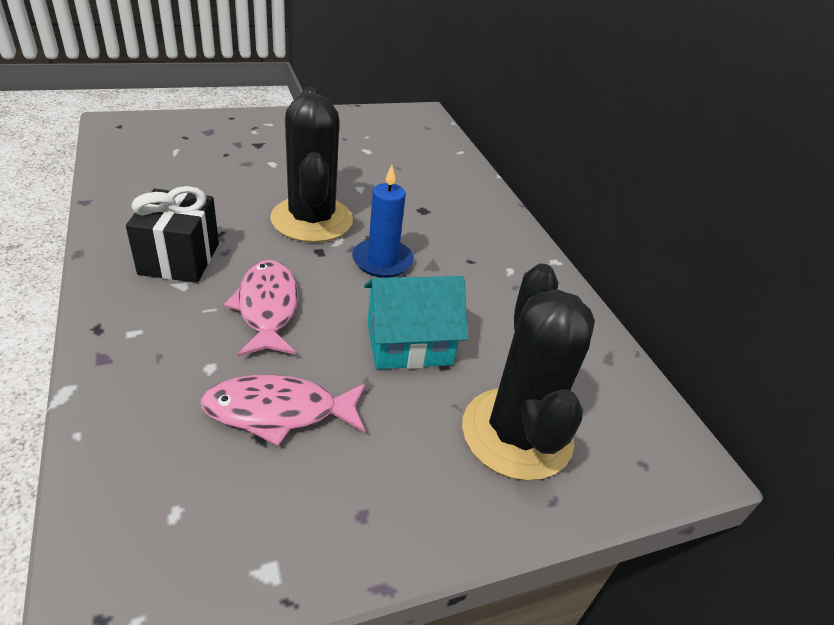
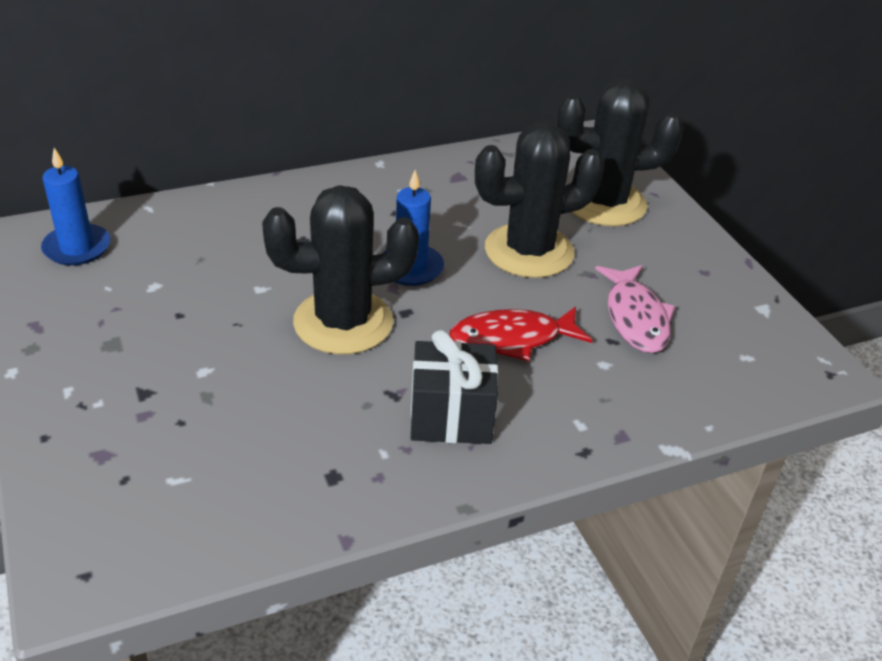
camera: 90 degrees left, 0 degrees up
(267, 308) = (512, 339): pink fish -> red fish
(409, 343) = (529, 251): turquoise house -> black cactus
(410, 128) = (77, 248): none -> blue candle

